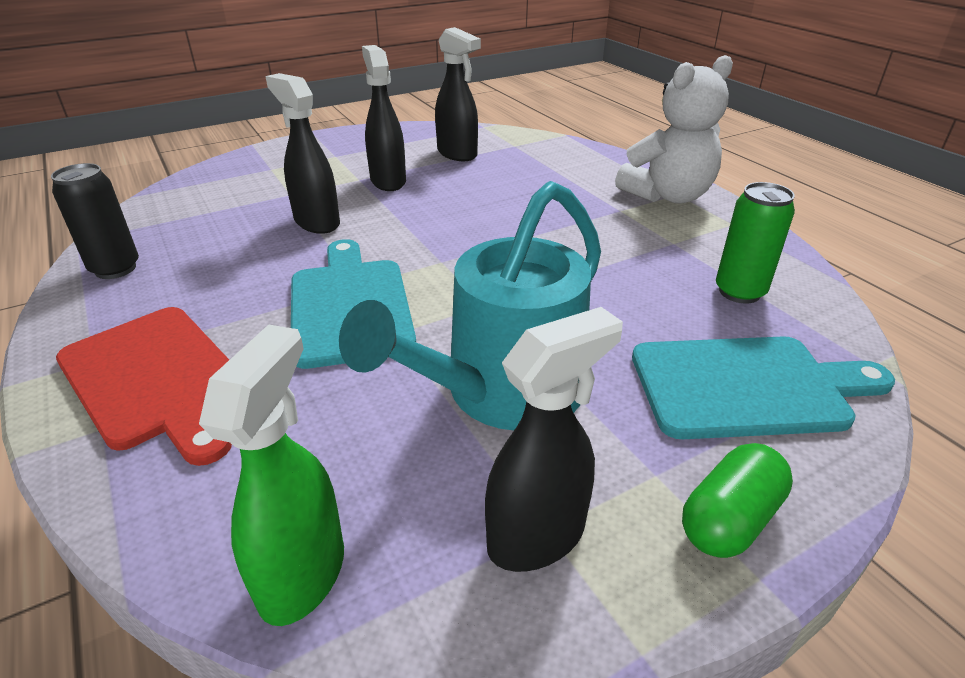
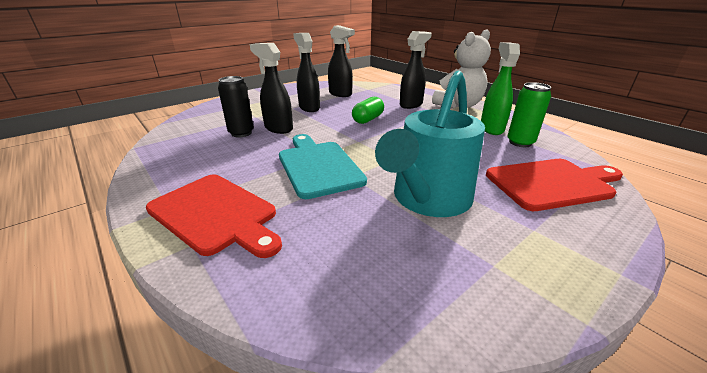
camera: 10 degrees left, 5 degrees down
(115, 269) = (165, 159): black can -> black can (241, 133)
(303, 573) = (363, 310): green spray bottle -> green spray bottle (491, 128)
(537, 536) = (491, 269): black spray bottle -> black spray bottle (411, 105)
(729, 519) = (586, 246): green capsule -> green capsule (368, 119)
(747, 386) = (552, 183): turquoise cutting board -> red cutting board

